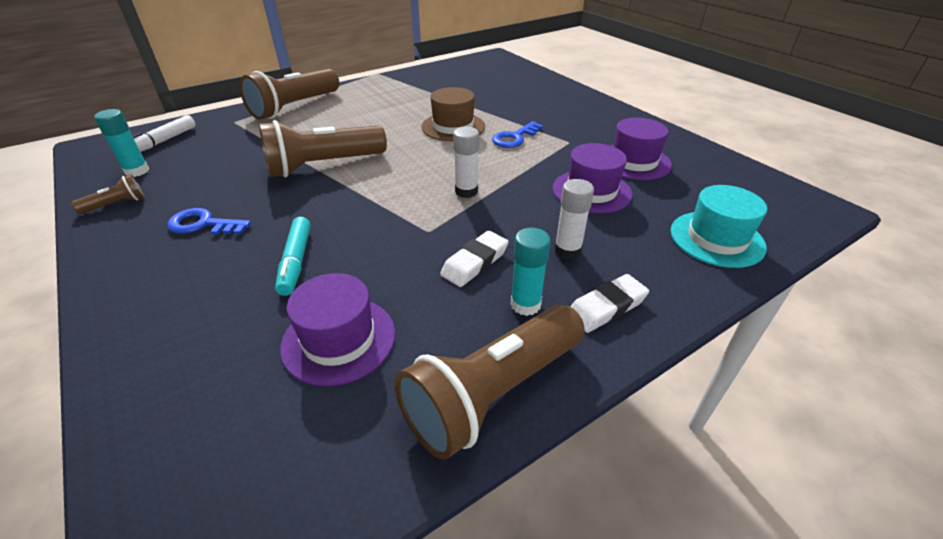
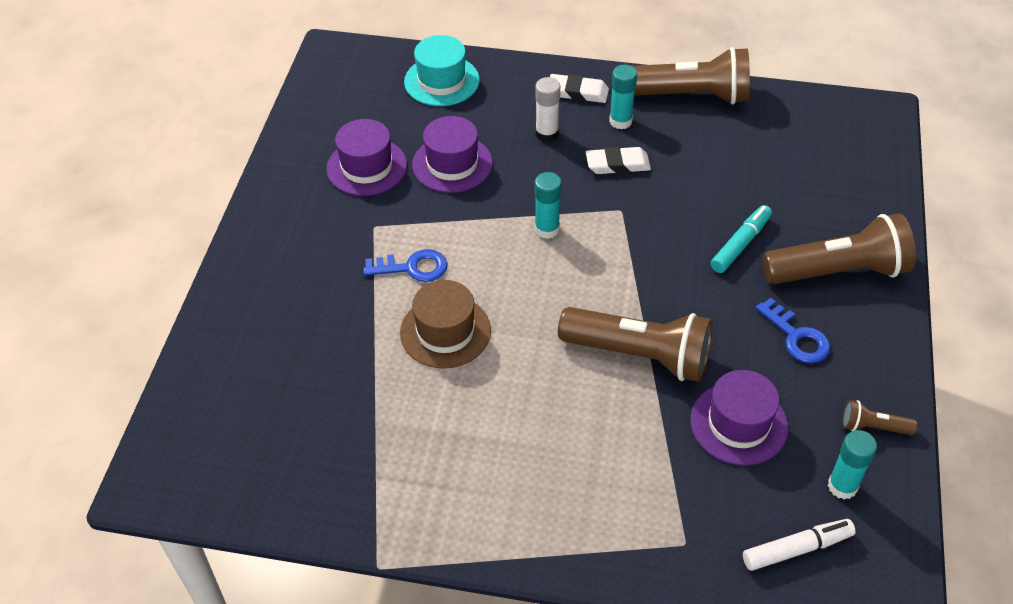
camera: 135 degrees left, 10 degrees up
(294, 107) = (583, 528): brown flashlight -> brown flashlight (838, 271)
(339, 339) = (749, 168): purple hat -> purple hat (738, 423)
(466, 191) = (547, 229): white glue stick -> turquoise glue stick

